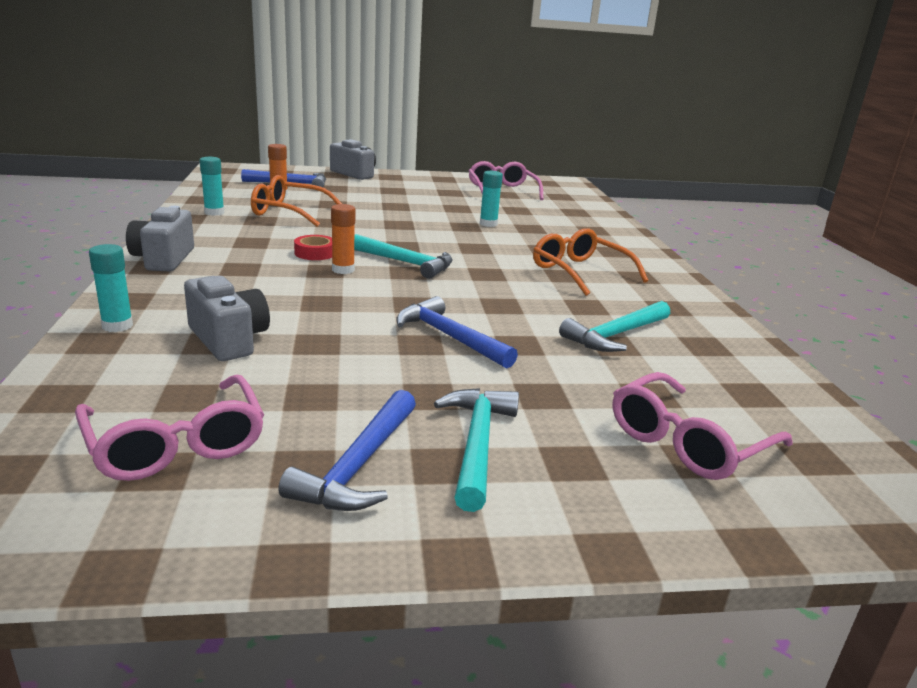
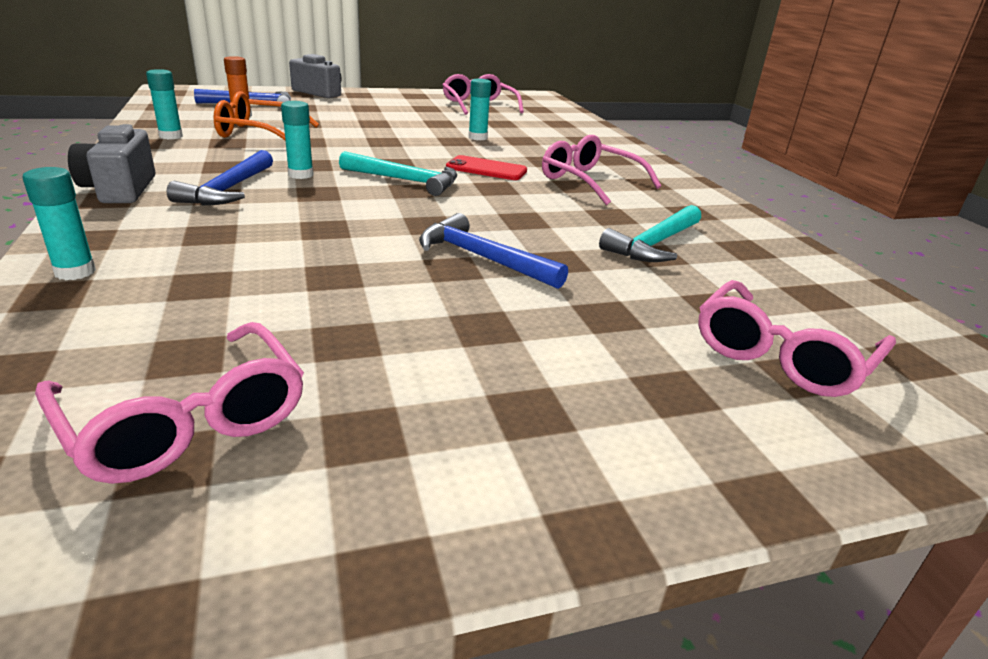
camera: 10 degrees left, 5 degrees up
(228, 339) = (224, 279): grey camera -> none
(315, 253) = (301, 175): red tape -> turquoise glue stick
(343, 270) = (338, 191): orange glue stick -> none
(359, 465) = (432, 424): blue hammer -> blue hammer (228, 189)
(477, 444) = (561, 381): turquoise hammer -> none
(485, 255) = (486, 169): none -> red phone
(579, 272) = (589, 181): orange glasses -> pink glasses

